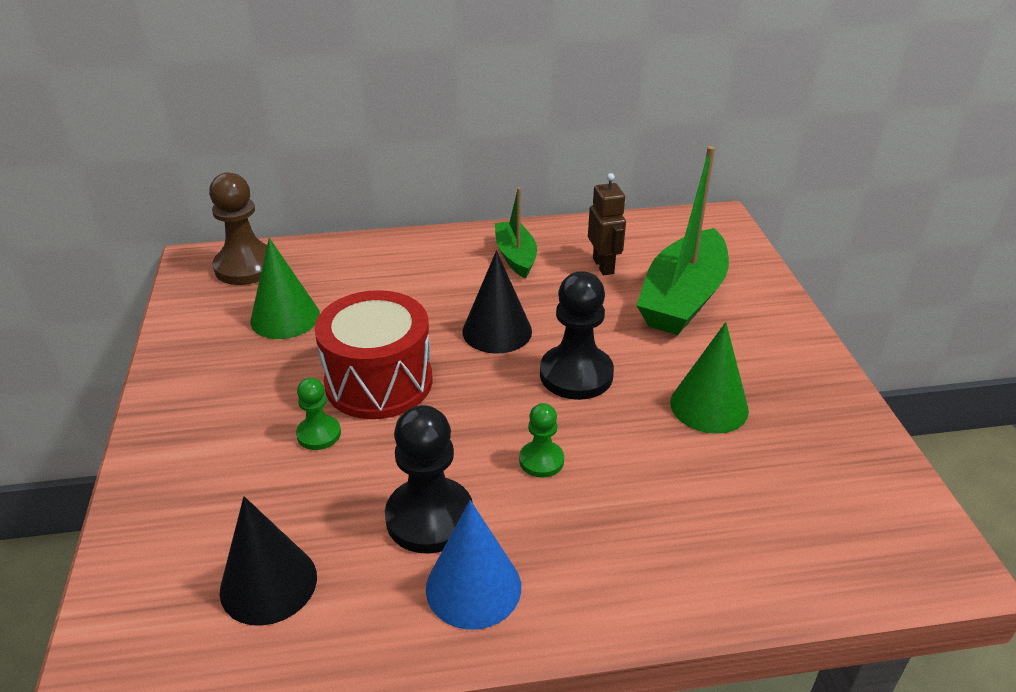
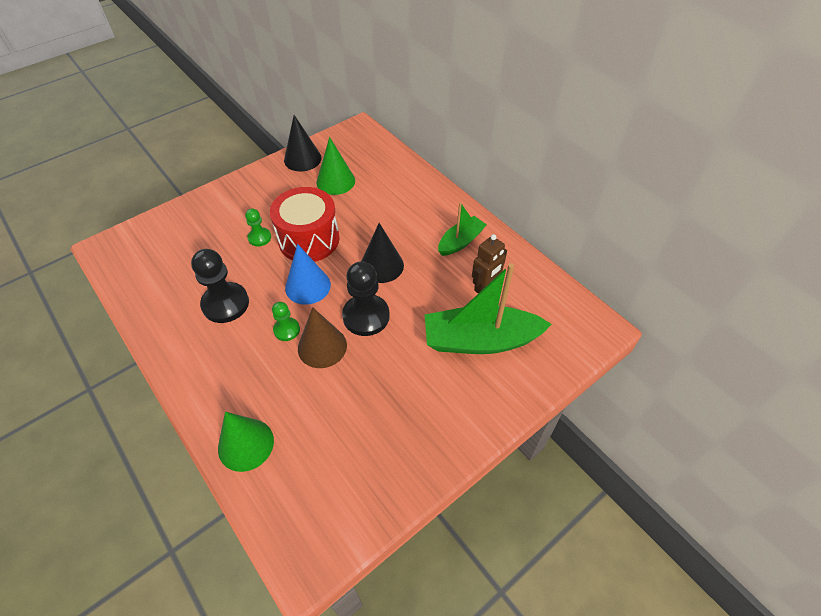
camera: 60 degrees right, 15 degrees up
(246, 267) = (366, 146): brown pawn -> none
(268, 583) = (164, 269): black cone -> black cone (302, 159)
(473, 587) = (190, 340): blue cone -> blue cone (307, 286)
(600, 433) = (322, 346): none -> brown cone
(709, 406) = (377, 391): green cone -> green cone (246, 444)

